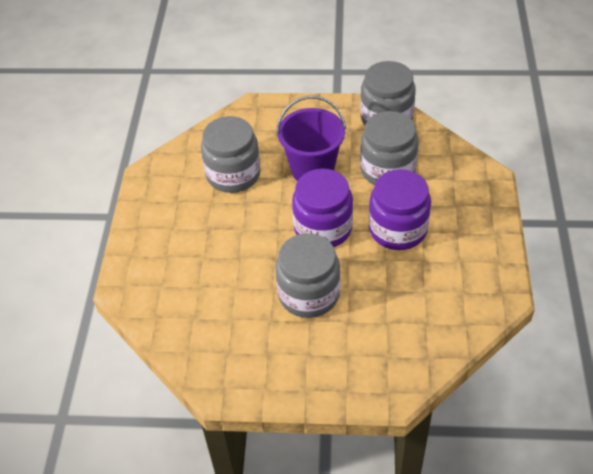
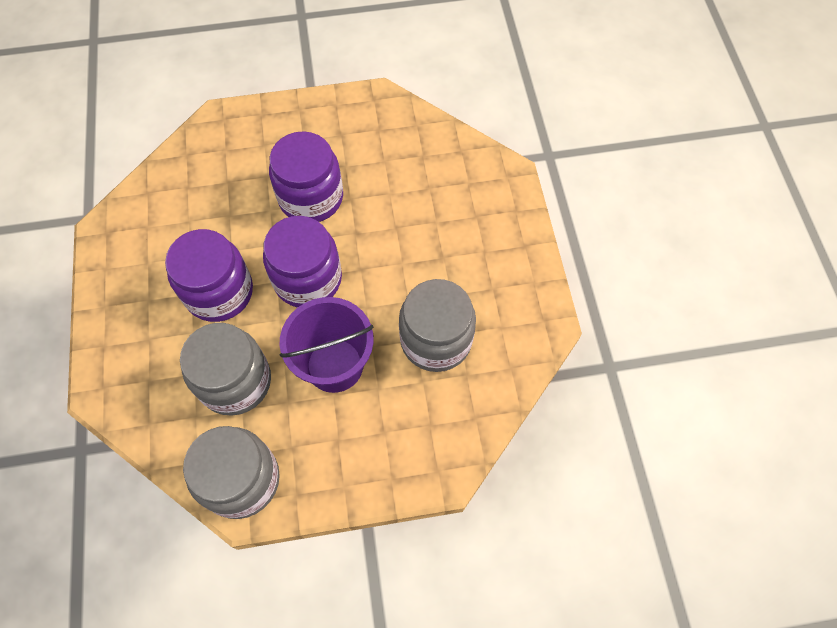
camera: 165 degrees right, 15 degrees up
(308, 294) = (311, 197): grey jar -> purple jar

